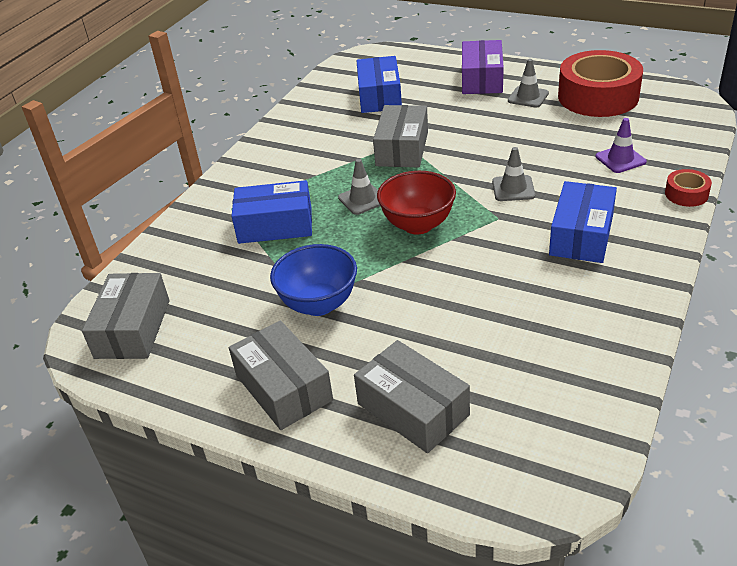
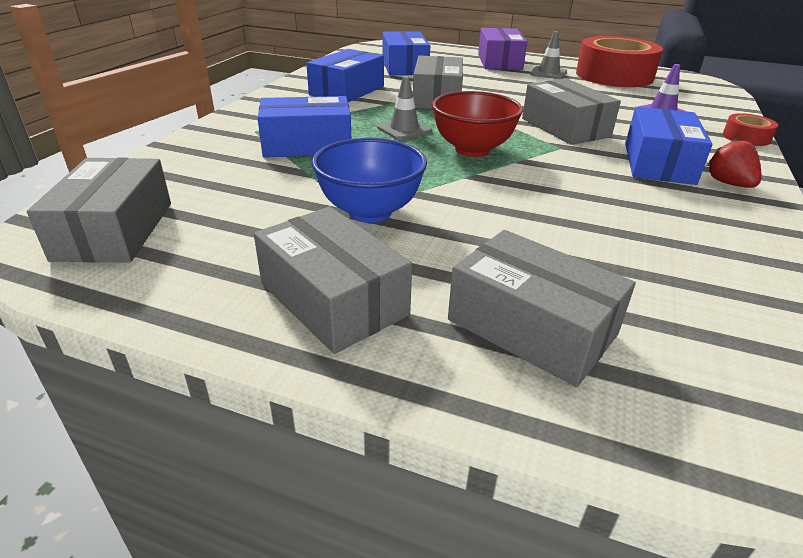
camera: 10 degrees left, 5 degrees down
(317, 142) = (347, 91): none -> blue box
(513, 188) = (565, 127): grey traffic cone -> grey box
(633, 260) = (729, 184): none -> red strawberry

